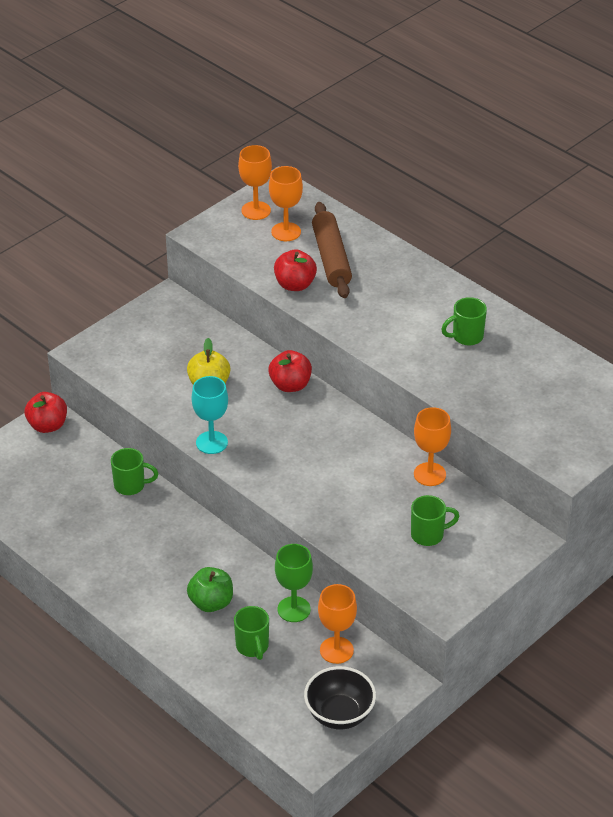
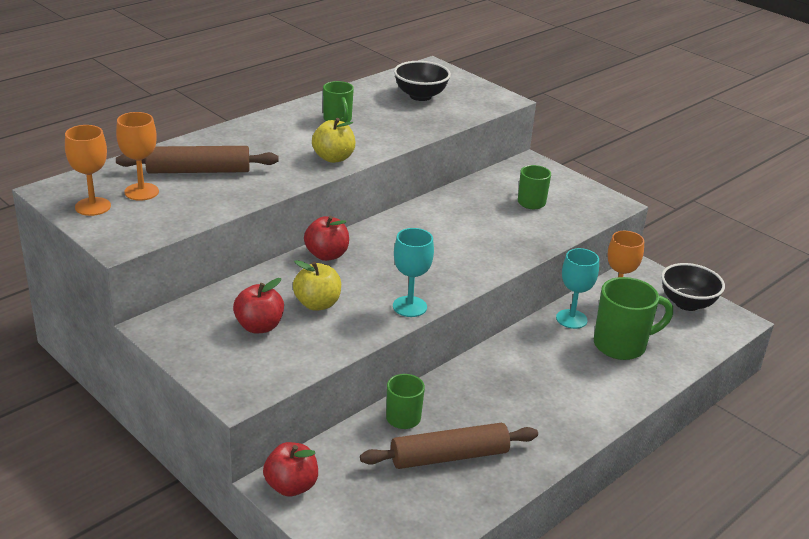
camera: 90 degrees left, 10 degrees down
(82, 515) = (449, 456): none -> brown rolling pin
(211, 603) = (570, 367): green apple -> none
(252, 647) = (622, 345): green mug -> green mug, size x1.67
(294, 609) = (571, 319): green goblet -> turquoise goblet
(295, 285) = (236, 193): red apple -> red apple (259, 326)
(378, 339) = (333, 158): none -> yellow apple
(429, 474) = (456, 195): orange goblet -> none
(551, 397) = (420, 96): none -> black bowl

